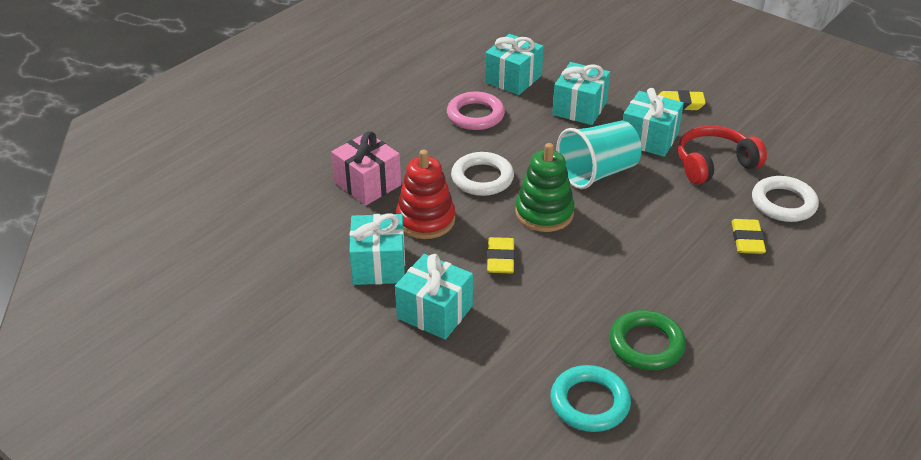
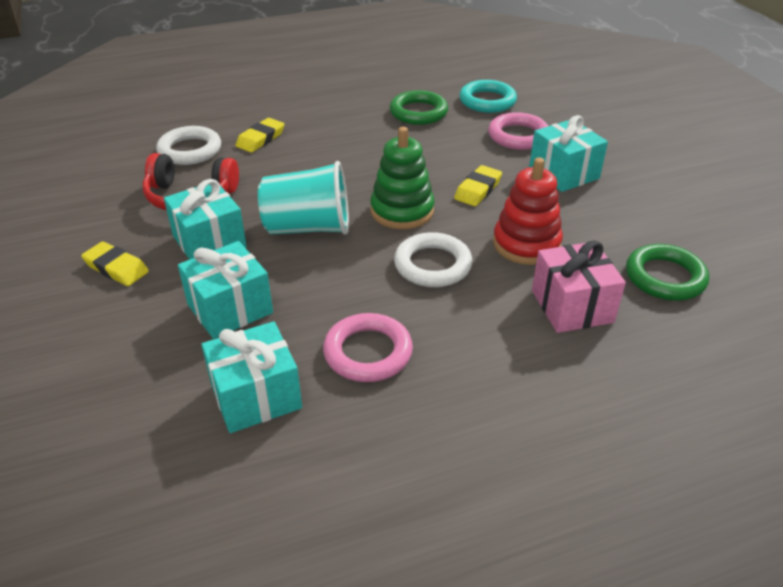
camera: 150 degrees left, 0 degrees up
(307, 230) = (665, 277): none -> green ring
(379, 265) = (597, 220): turquoise gift -> none
(511, 350) = (518, 136): none -> pink ring

